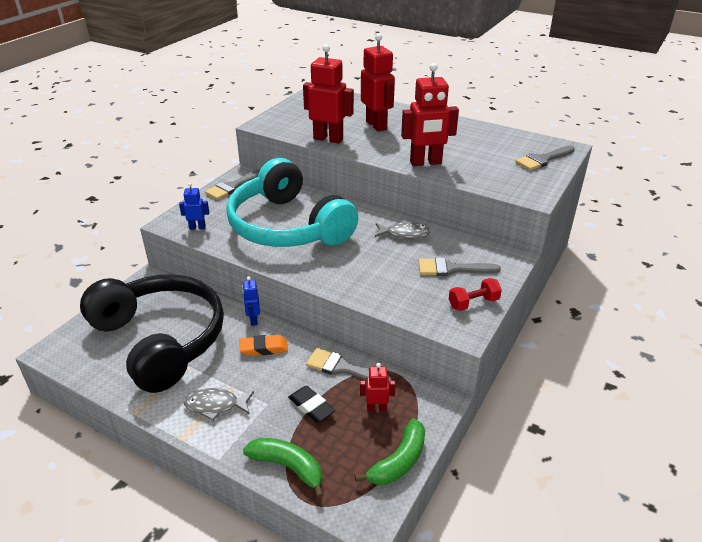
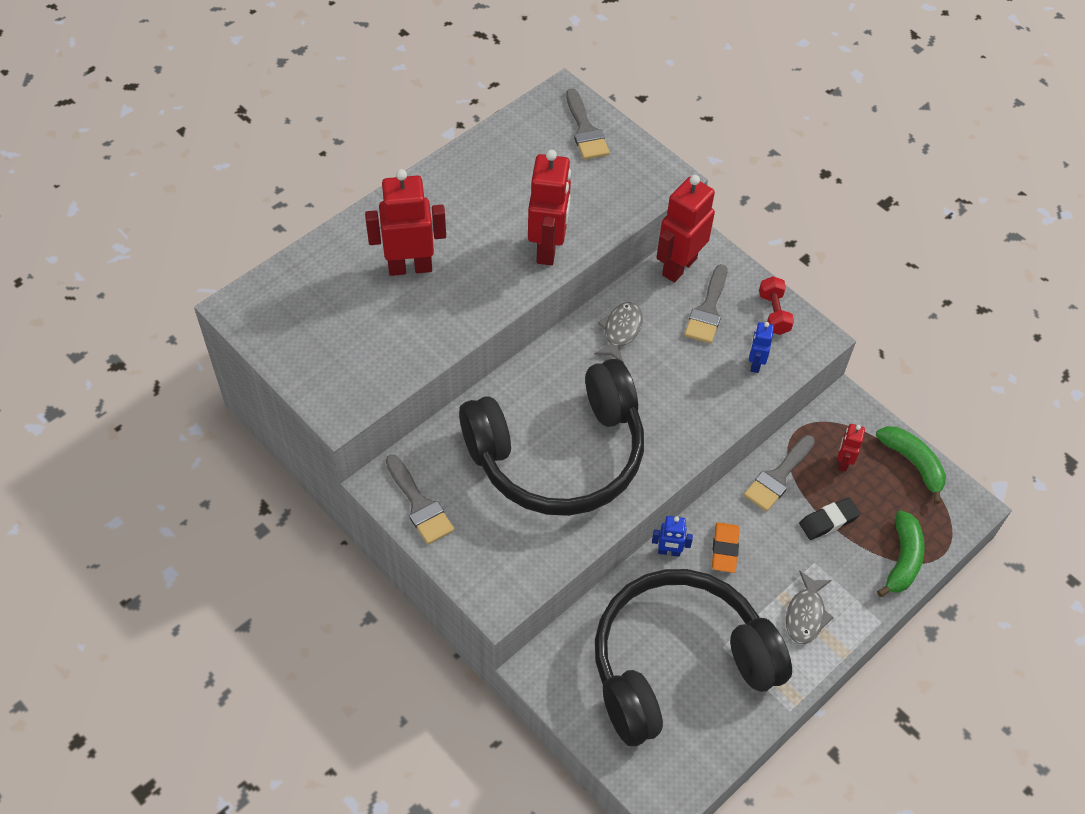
camera: 75 degrees left, 20 degrees up
(197, 227) = (523, 566): blue robot -> blue robot (755, 364)
(288, 226) = (559, 454): turquoise headphones -> black headphones
(288, 467) = (902, 559): green banana -> green banana turned 150 degrees clockwise
(328, 139) = (430, 337): red robot -> red robot (679, 266)

